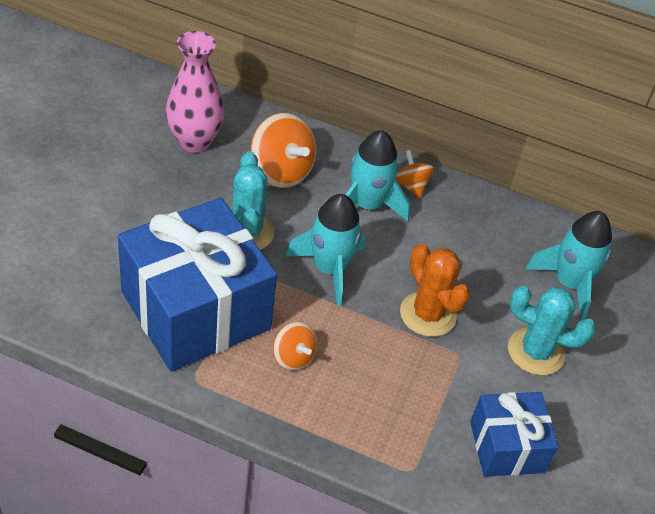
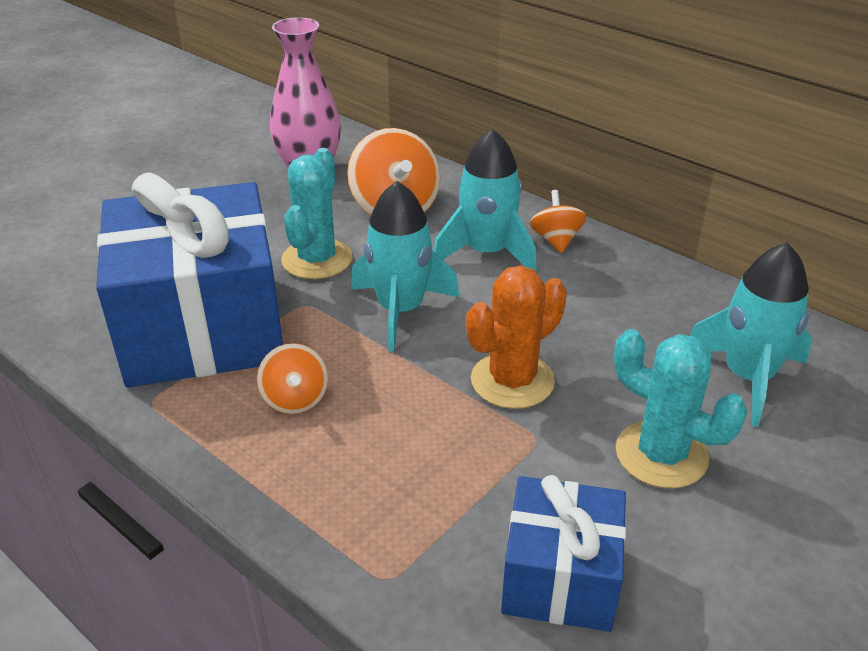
camera: 25 degrees right, 10 degrees down
(428, 314) = (512, 381): orange cactus -> orange cactus turned 60 degrees clockwise

